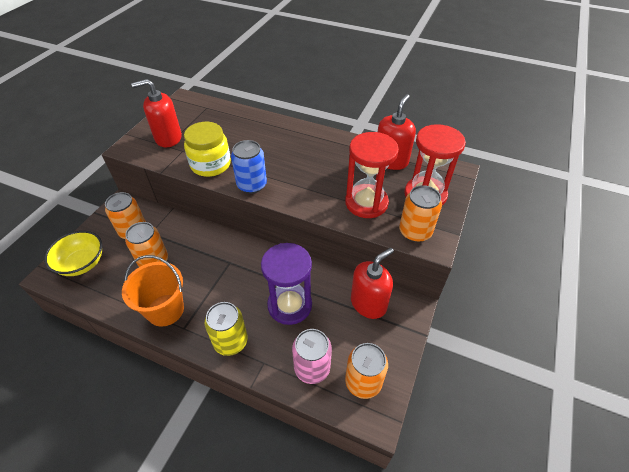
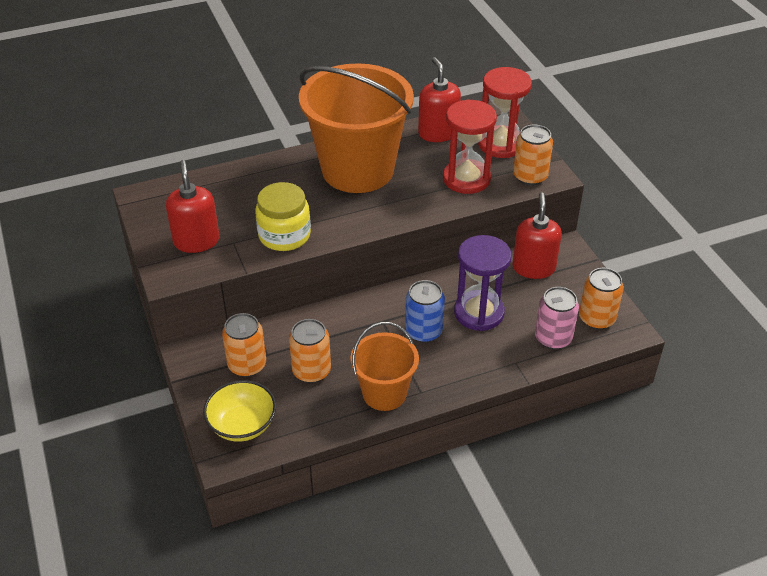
camera: 45 degrees left, 5 degrees down
(168, 138) = (196, 241): red soap dispenser -> red soap dispenser turned 135 degrees clockwise
(230, 341) = (471, 370): yellow can -> none
(252, 185) = (352, 227): blue can -> blue can (423, 331)
(307, 153) = (357, 170): none -> orange bucket

